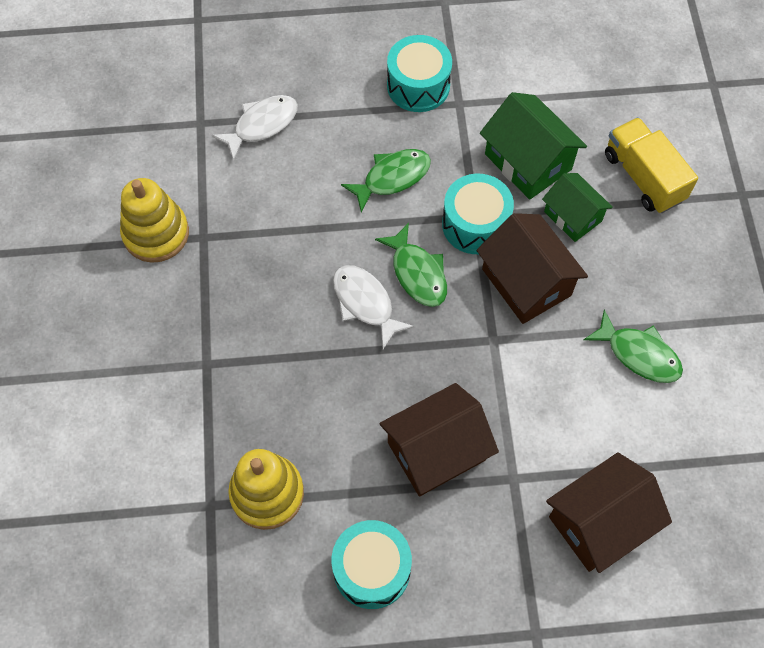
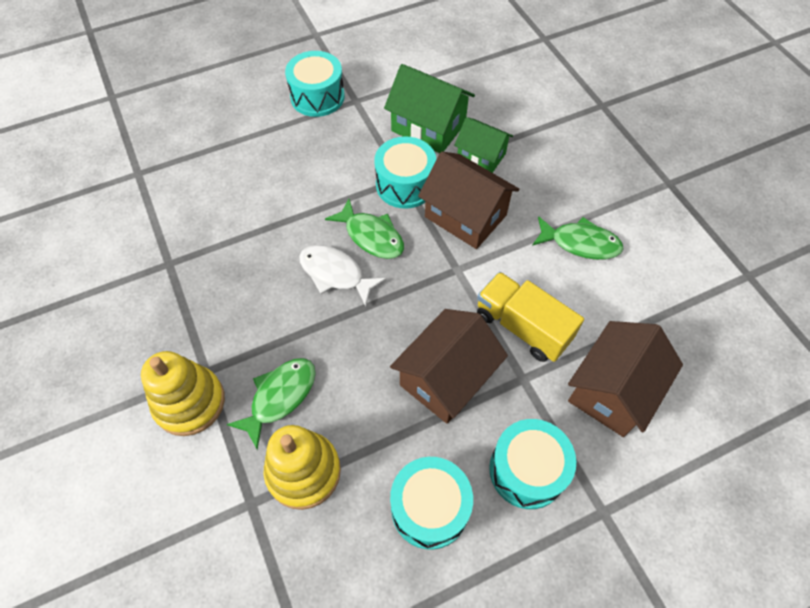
camera: 20 degrees left, 5 degrees down
(156, 233) = (123, 273): yellow stacking toy -> yellow stacking toy (189, 402)
(262, 125) = (194, 160): white fish -> none
(392, 178) = (321, 169): green fish -> green fish (280, 397)
(478, 568) = (527, 470): none -> turquoise drum
(643, 177) = (523, 113): yellow truck -> yellow truck (522, 327)

